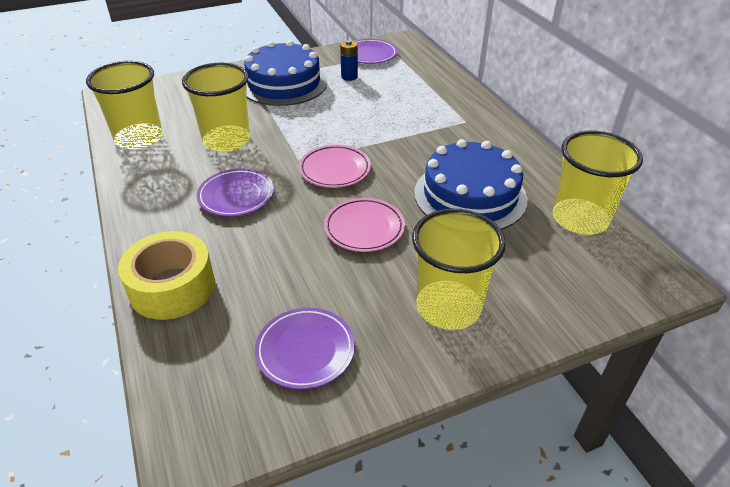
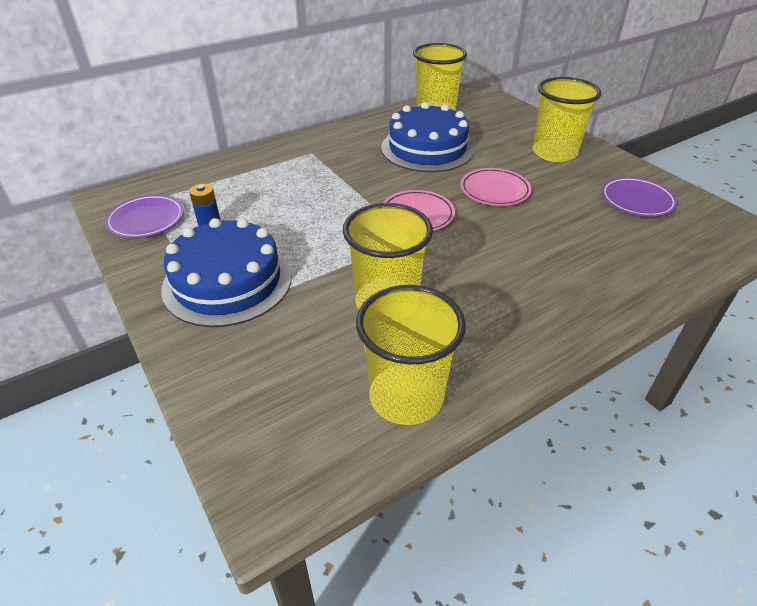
camera: 100 degrees left, 0 degrees up
(172, 287) = (636, 279): yellow tape -> none
(236, 196) = (489, 270): purple plate -> none

